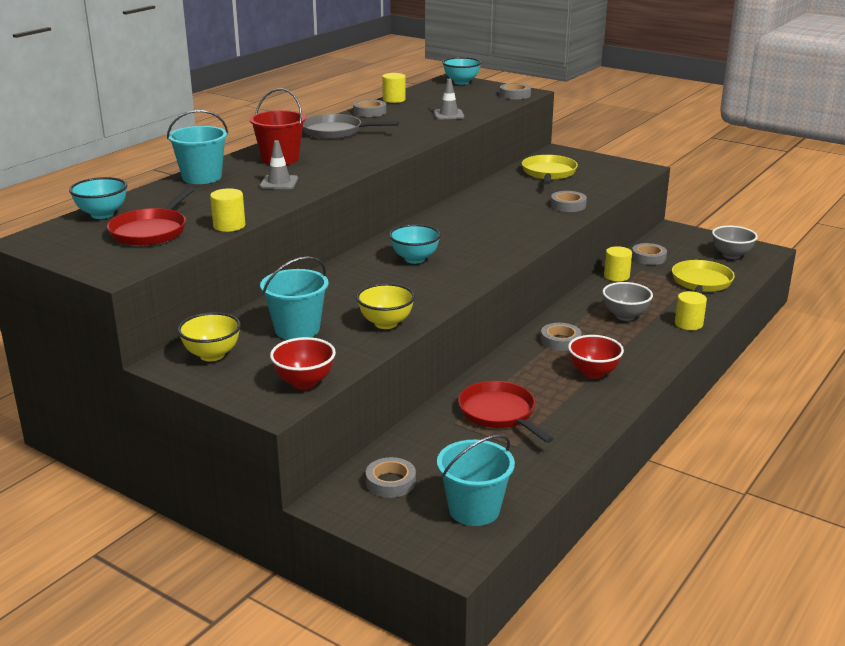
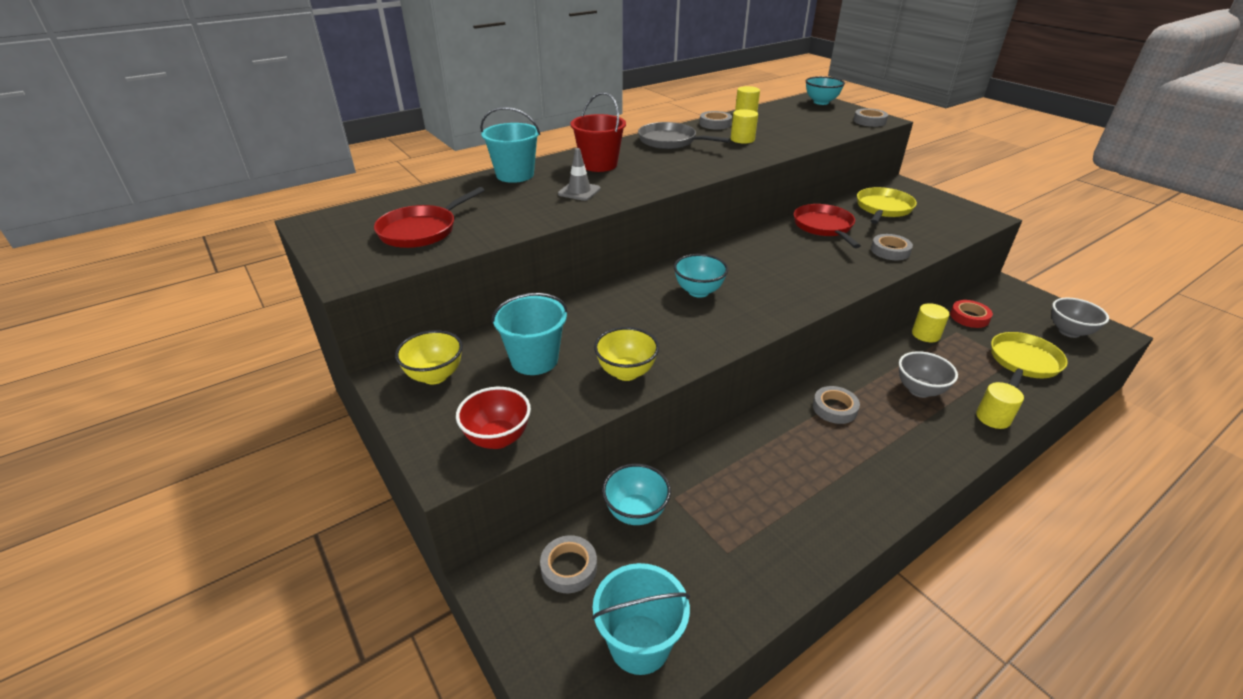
camera: 20 degrees right, 10 degrees up
(102, 214) = (397, 203): turquoise bowl -> turquoise bowl (636, 512)
(229, 226) = (496, 236): yellow cylinder -> yellow cylinder (742, 139)
(448, 115) = (790, 136): grey traffic cone -> none
(499, 413) = (729, 497): red pan -> red pan (824, 227)
(593, 373) = (857, 464): red bowl -> none
(648, 257) = (969, 317): grey tape -> red tape

